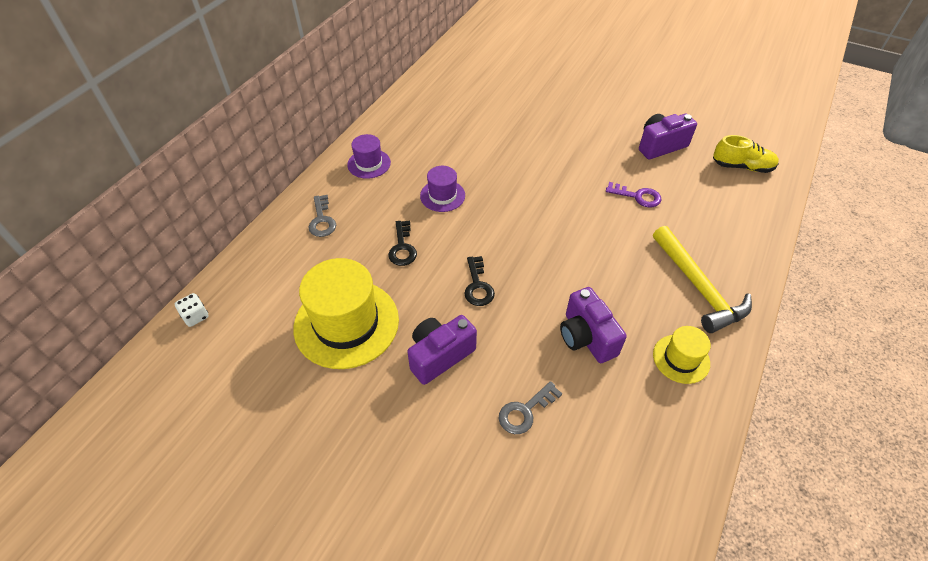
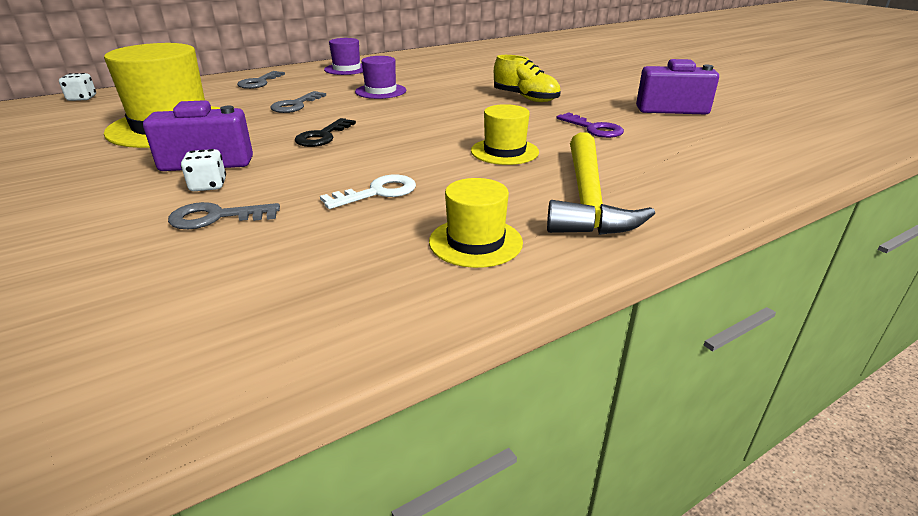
camera: 30 degrees right, 20 degrees down
(402, 248) = (295, 105): black key -> grey key
(477, 383) = (208, 186): none -> white dice
(586, 337) = (378, 192): purple camera -> white key
(611, 252) = (504, 151): none -> yellow hat
(742, 166) = (775, 138): yellow shoe -> yellow shoe (525, 98)

